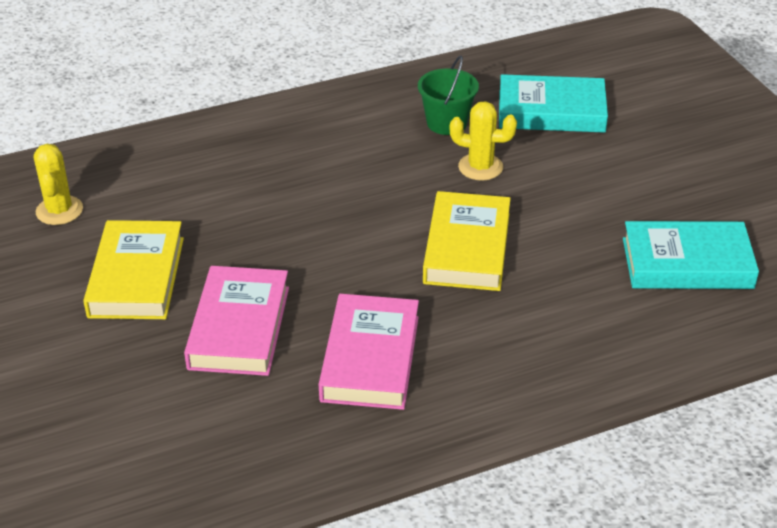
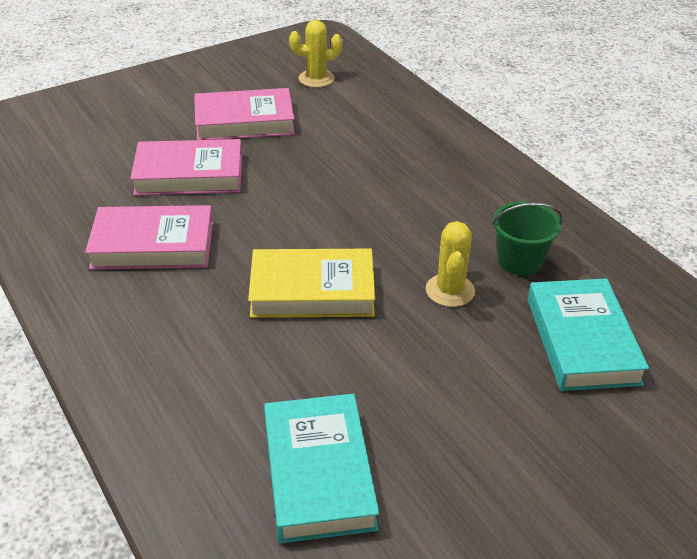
camera: 80 degrees right, 0 degrees up
(137, 277) = (244, 121): yellow book -> pink book

